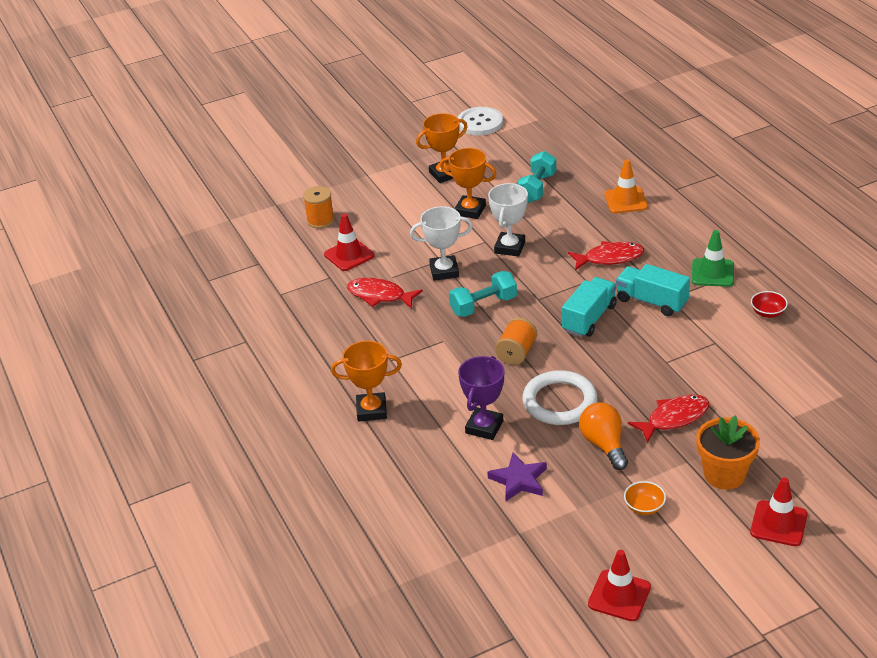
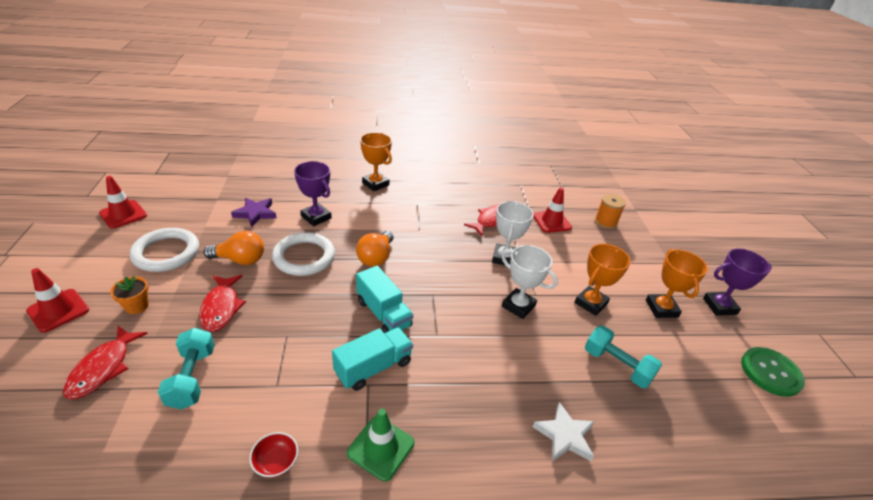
camera: 105 degrees right, 0 degrees up
(371, 410) = (375, 184): orange trophy -> orange trophy turned 60 degrees counterclockwise
(415, 146) = (719, 306): none -> purple trophy
(480, 123) = (770, 372): white button -> green button
(483, 305) = (446, 262): turquoise dumbbell -> turquoise dumbbell (192, 378)
(516, 353) = (376, 257): orange spool -> orange light bulb
(610, 258) = (462, 369): red fish -> red fish (103, 368)
(626, 201) = (565, 435): orange traffic cone -> white star
(644, 507) = (166, 253): orange bowl -> white ring
(724, 474) = (137, 306): orange flower pot -> orange flower pot, size x0.59

